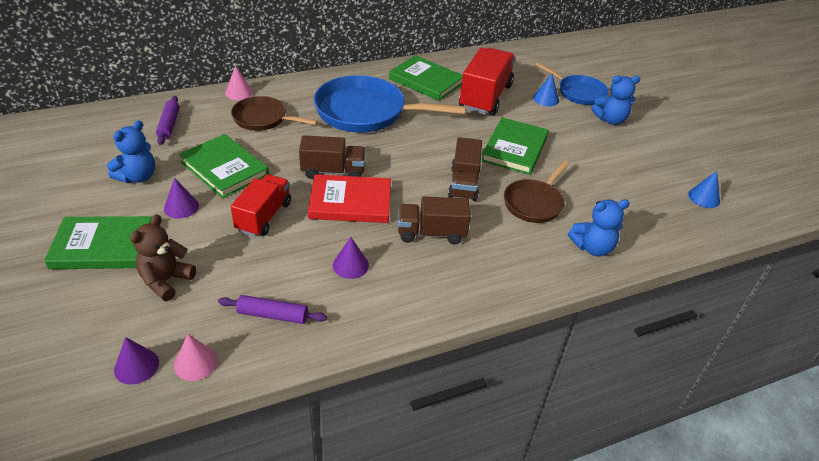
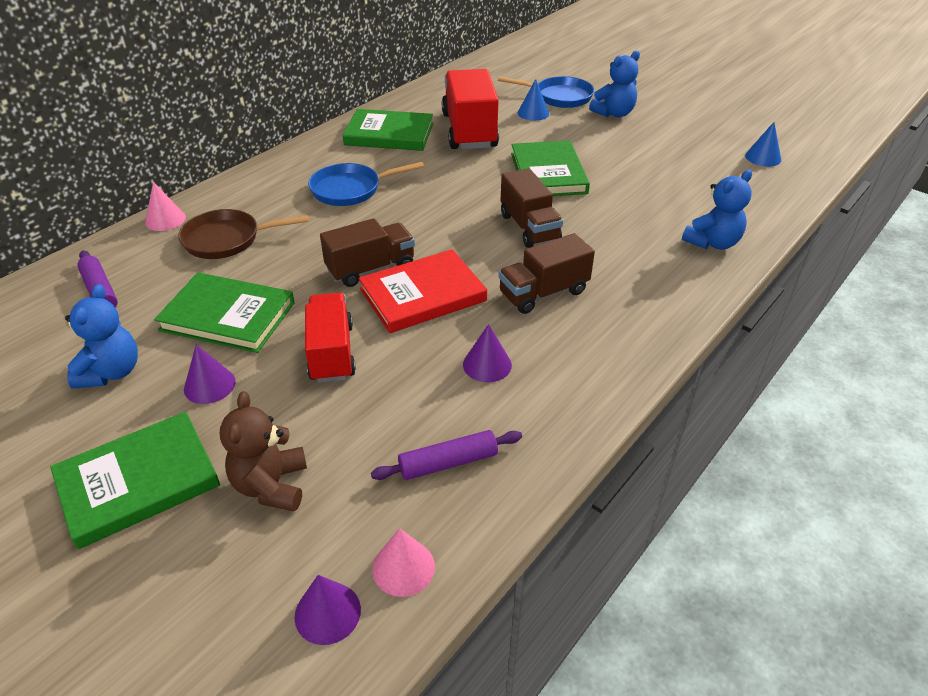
camera: 25 degrees left, 0 degrees up
(366, 112) = (350, 189): blue pan -> blue pan, size x0.58
(534, 203) = (618, 220): brown pan -> none

